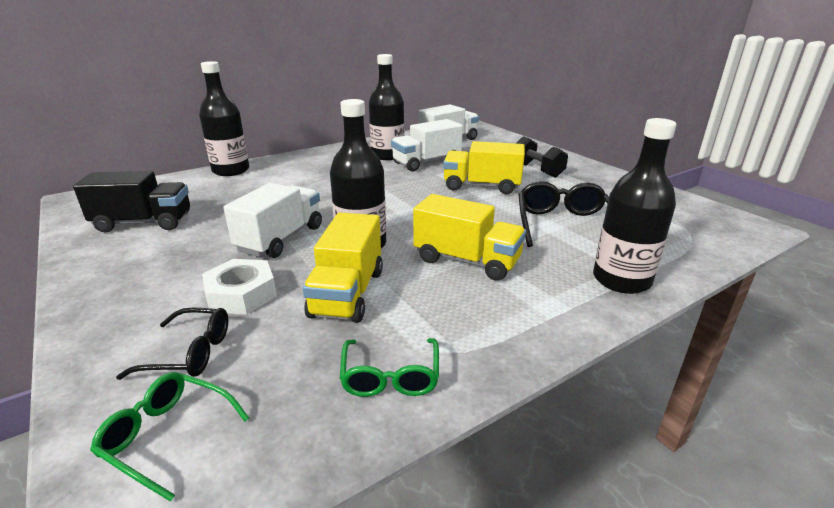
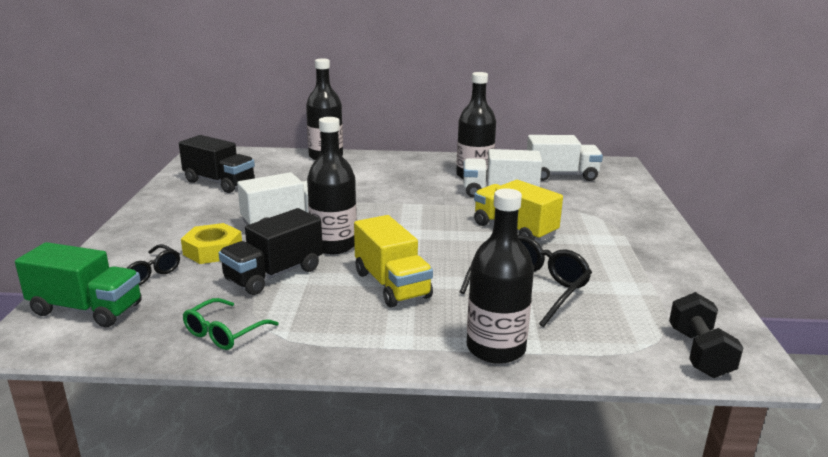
camera: 35 degrees right, 5 degrees down
(167, 436) = (86, 309): green glasses -> green truck
(241, 294) = (213, 250): white nut -> yellow nut
(347, 293) = (274, 274): yellow truck -> black truck
(537, 170) = (603, 231): black dumbbell -> black dumbbell (699, 353)

